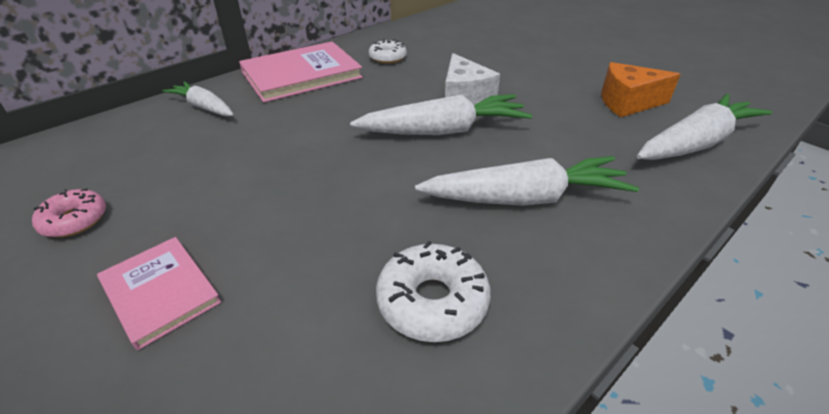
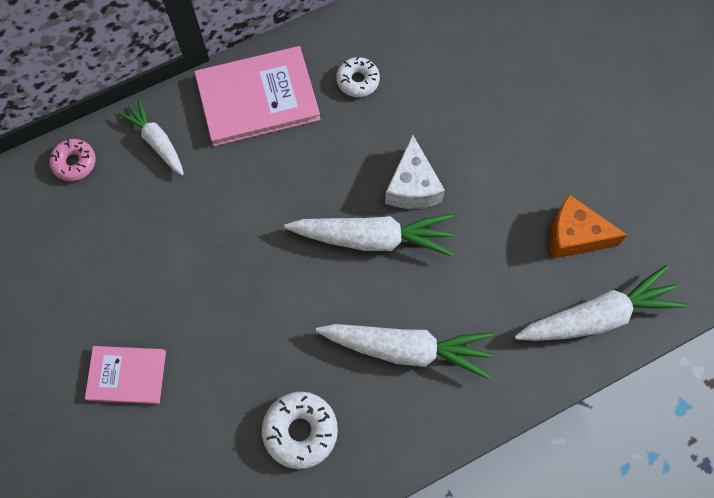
camera: 15 degrees right, 30 degrees up
(75, 220) = (62, 285): pink donut -> pink donut (74, 163)
(160, 292) = (127, 375): pink book -> pink book turned 60 degrees counterclockwise

